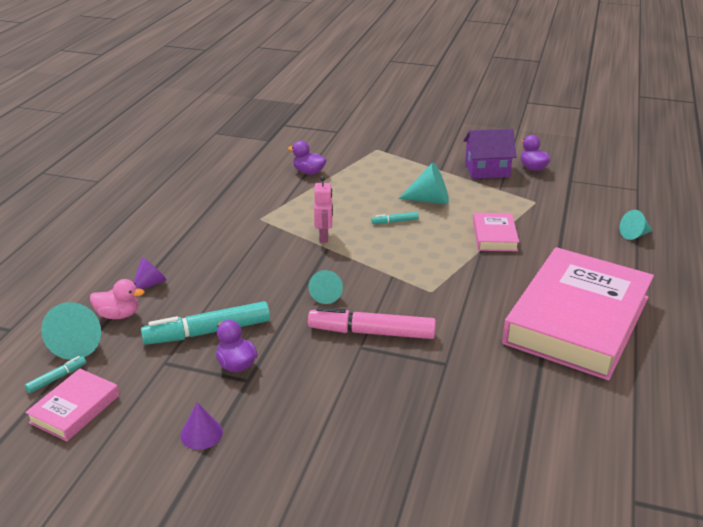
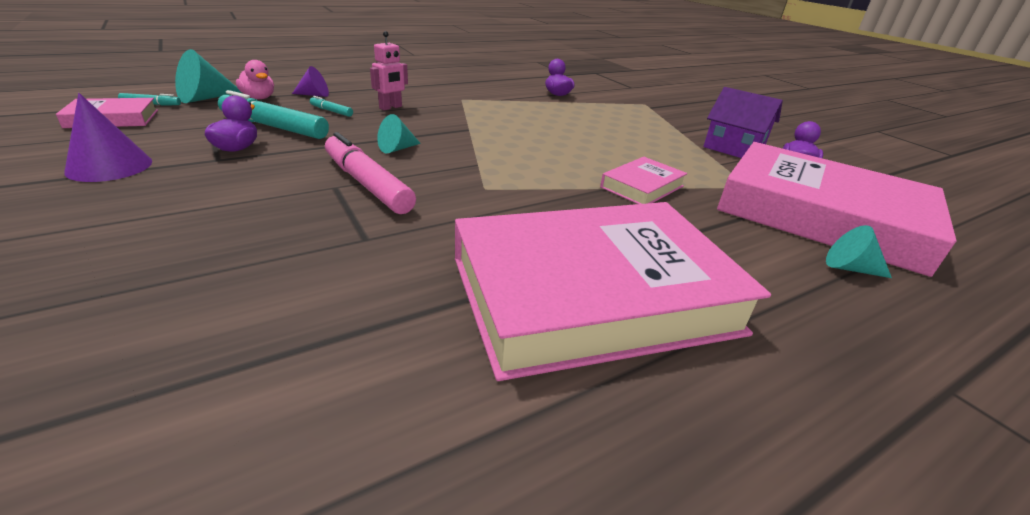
camera: 40 degrees right, 0 degrees up
(201, 433) = (109, 166): purple cone -> purple cone, size x1.56
(324, 237) = (482, 123): pink robot -> pink robot (391, 107)
(395, 221) = (562, 139): turquoise marker -> turquoise marker (331, 111)
(430, 200) = (627, 142): turquoise cone -> none
(587, 204) = (821, 215): none -> pink book

